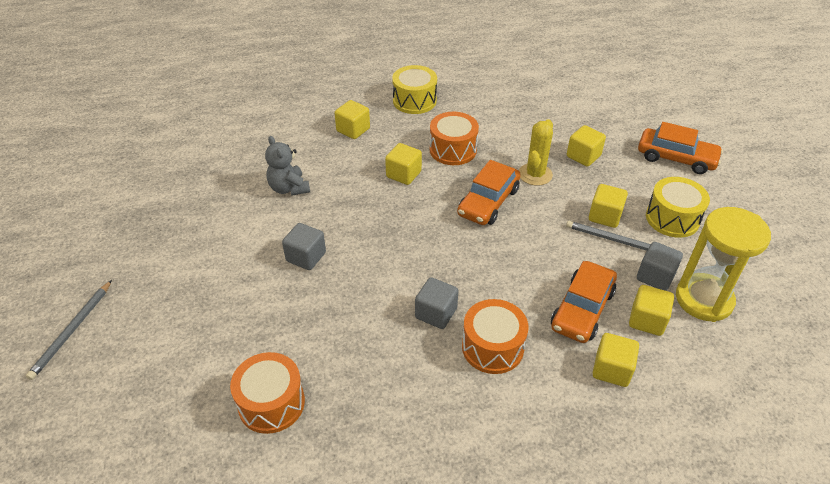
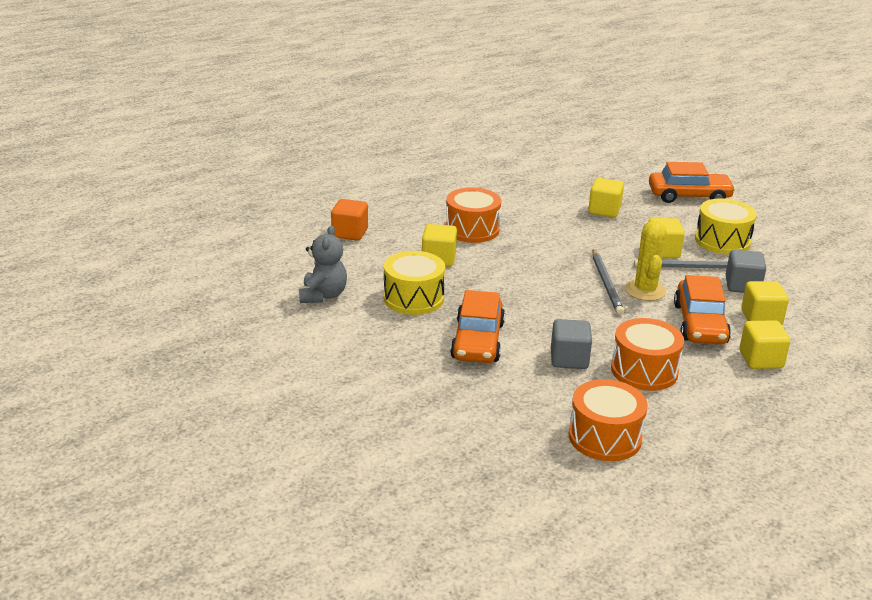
camera: 25 degrees left, 15 degrees down
(72, 331) = (181, 472): grey pencil -> grey pencil (606, 284)
(271, 403) = (467, 469): orange drum -> orange drum (605, 437)
(289, 188) = (323, 295): grey teddy bear -> grey teddy bear turned 120 degrees counterclockwise
(306, 257) = (395, 347): grey cube -> none
(353, 130) = (350, 233): yellow cube -> orange cube
(414, 101) = (395, 197): yellow drum -> yellow drum (413, 298)
(488, 202) = (544, 263): orange car -> orange car (477, 341)
(535, 174) = (571, 233): yellow cactus -> yellow cactus (645, 290)
(704, 299) = (795, 292): yellow hourglass -> none

